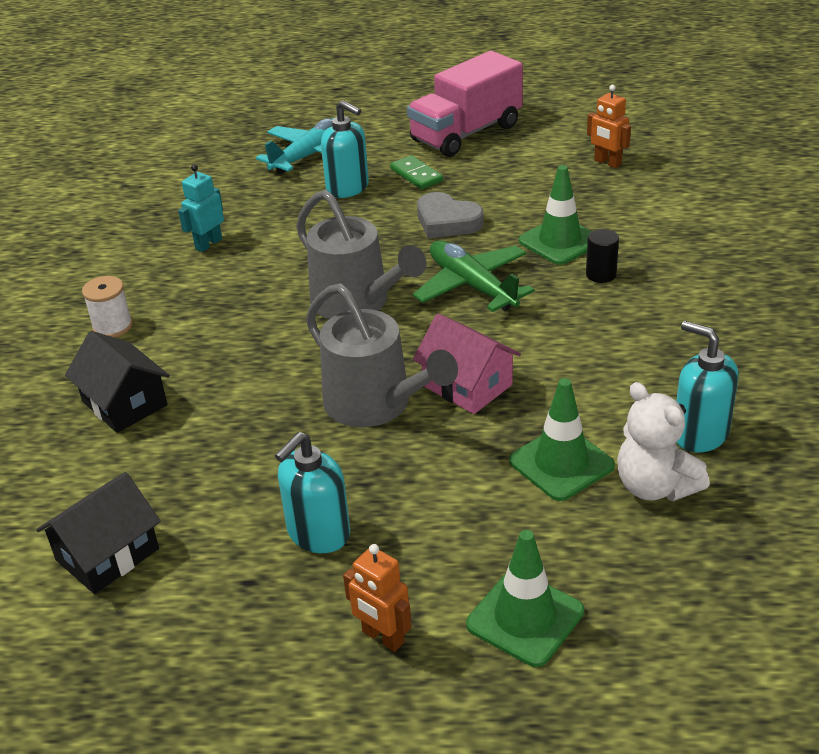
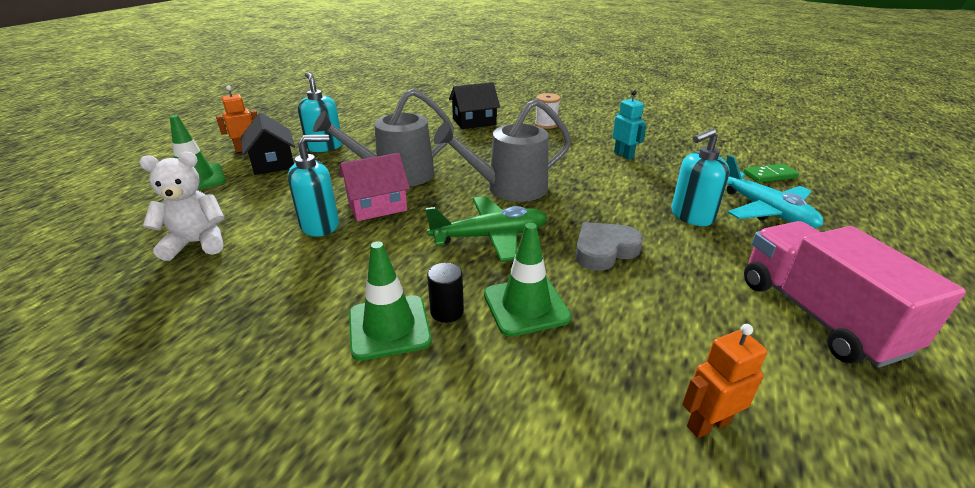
camera: 110 degrees right, 5 degrees down
(107, 554) = (376, 111): black house -> black house (273, 163)
(416, 175) = (708, 255): green domino -> green domino (769, 175)
(561, 463) = (266, 217): green traffic cone -> green traffic cone (389, 327)
(700, 434) = (202, 281): turquoise soap dispenser -> turquoise soap dispenser (320, 225)

